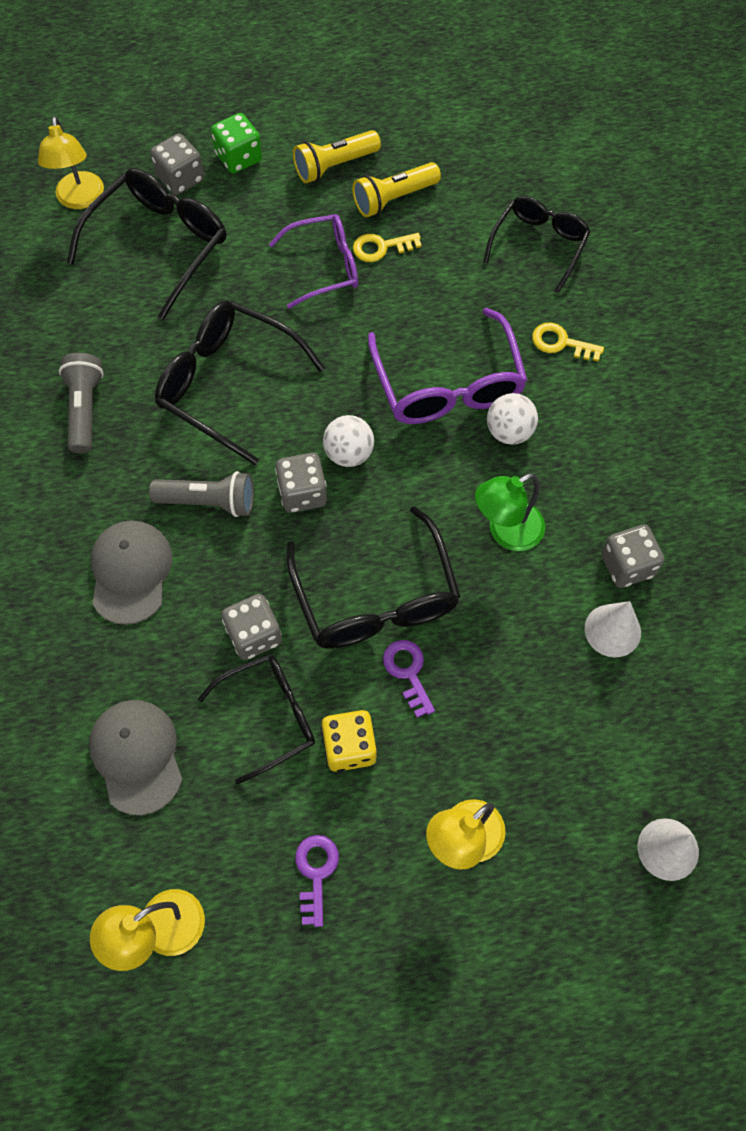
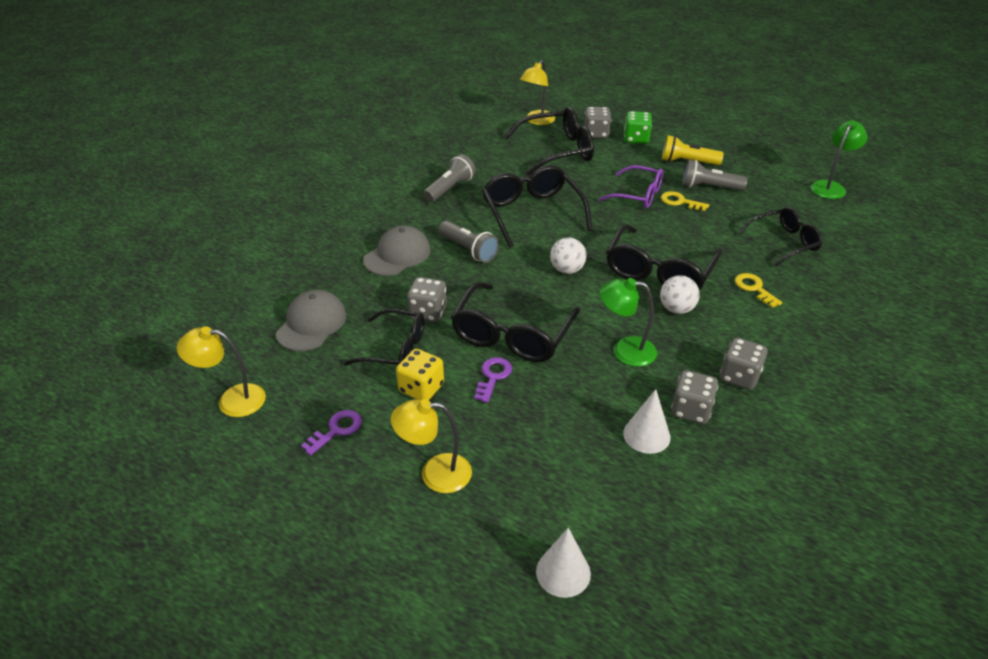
camera: 40 degrees right, 25 degrees down
(302, 493) = (522, 272): grey dice -> grey dice (739, 376)
(394, 198) = (709, 187): yellow flashlight -> grey flashlight
(448, 385) = (659, 272): purple glasses -> black glasses
(521, 112) = (830, 187): none -> green lamp

